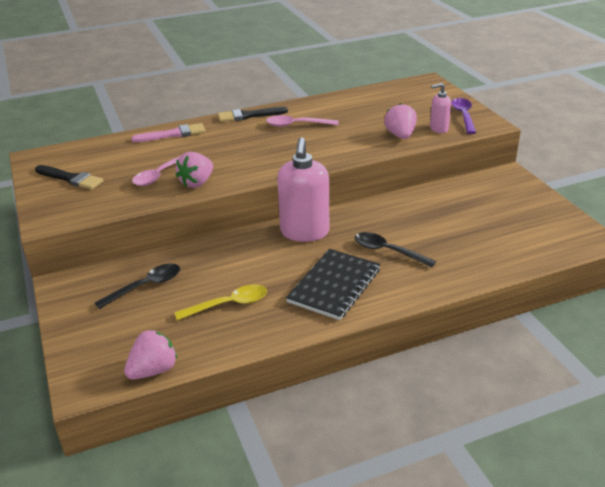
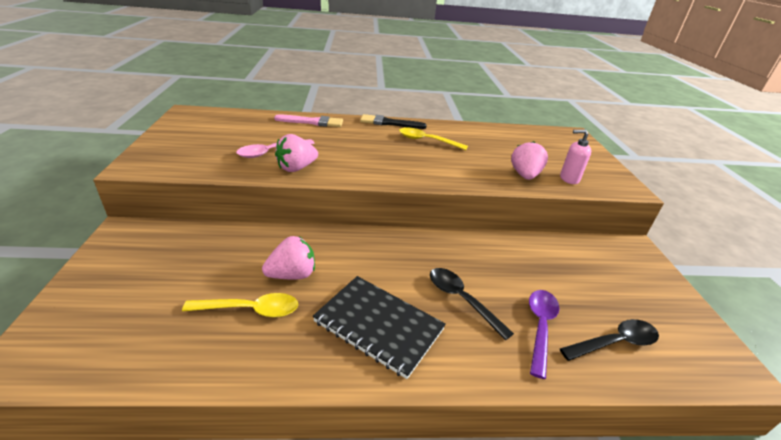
camera: 15 degrees right, 0 degrees up
(70, 178) = (195, 135): black brush -> none
(145, 286) = (190, 259): black spoon -> black spoon (614, 342)
(153, 370) = (102, 372): pink strawberry -> pink strawberry (292, 275)
(297, 125) = (427, 141): pink spoon -> yellow spoon
(304, 232) = (384, 248): pink soap dispenser -> none
(334, 286) = (378, 326): black notebook -> black notebook turned 75 degrees clockwise
(463, 116) = (600, 173): purple spoon -> purple spoon (540, 327)

